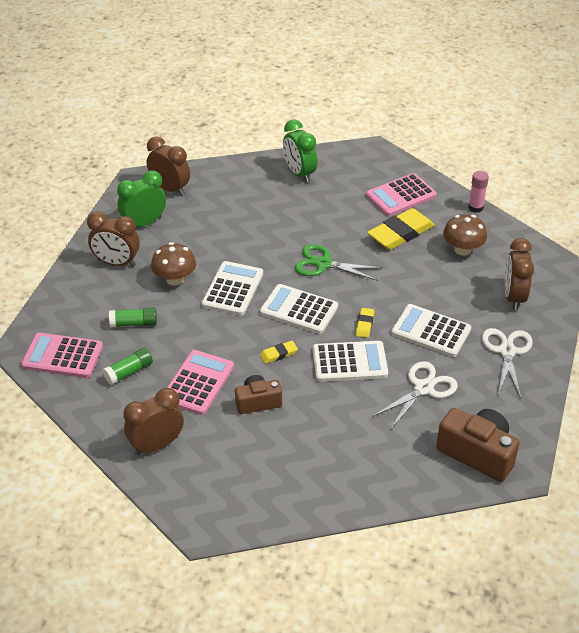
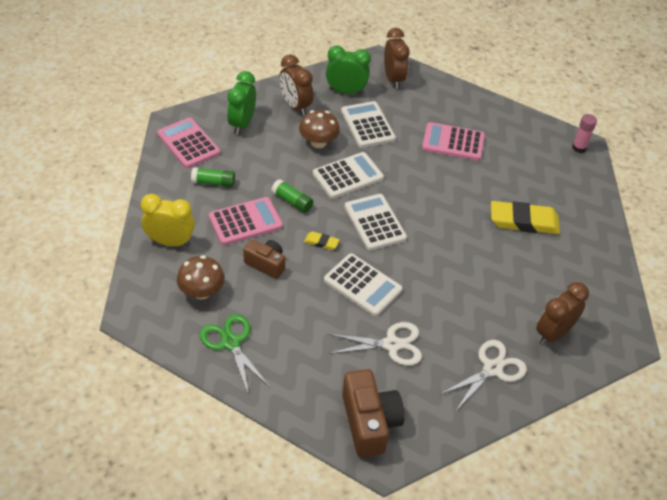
camera: 40 degrees right, 5 degrees up
(134, 323) = (256, 153): green glue stick -> green glue stick (292, 201)
(156, 445) = (170, 242): brown clock -> yellow clock
(299, 173) = (501, 127): green clock -> green clock (242, 124)
(323, 264) = (434, 203): green scissors -> green scissors (231, 342)
(364, 324) = (408, 267): yellow eraser -> none
(401, 196) = (561, 194): pink calculator -> pink calculator (453, 142)
(431, 331) = (451, 309): white calculator -> white calculator (367, 125)
(462, 249) = (559, 268): brown mushroom -> brown mushroom (202, 291)
(475, 207) = (613, 244): pink glue stick -> pink glue stick (579, 148)

